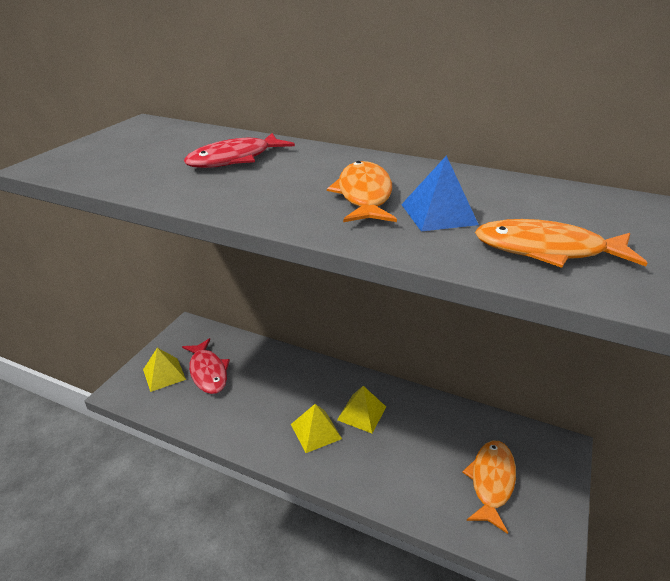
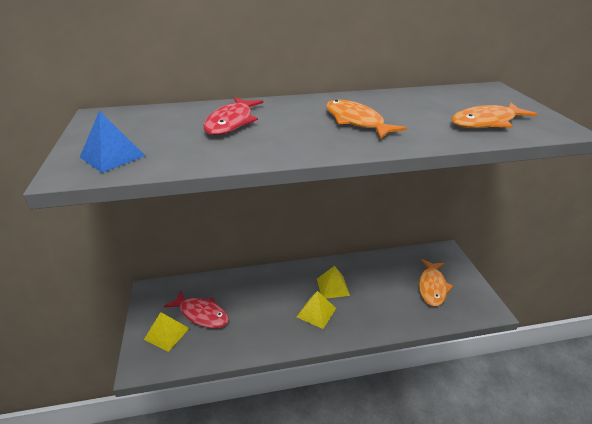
camera: 35 degrees left, 0 degrees up
(438, 214) = (411, 120): blue pyramid -> blue pyramid (112, 156)
(491, 481) = (432, 287): orange fish -> orange fish turned 150 degrees counterclockwise

